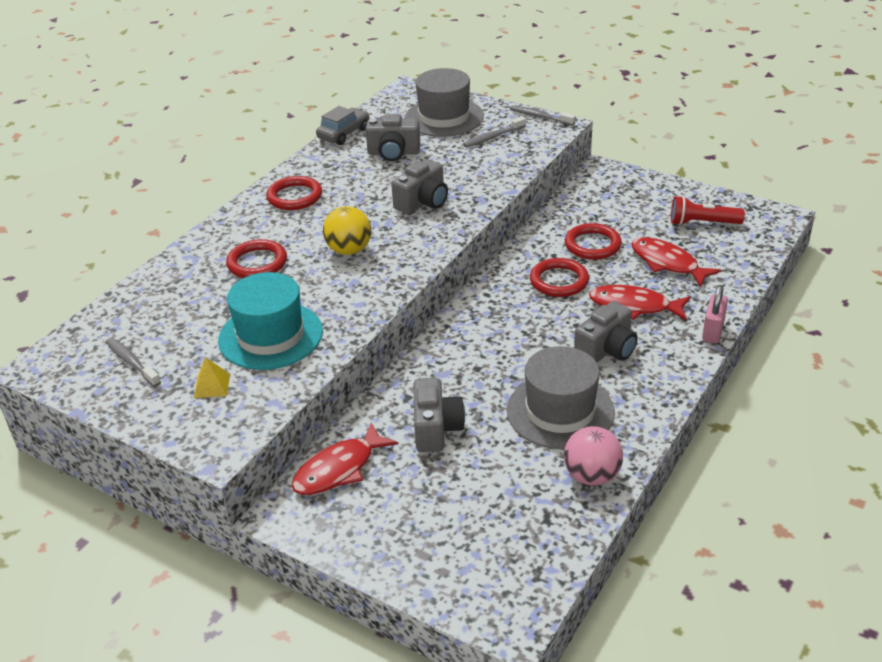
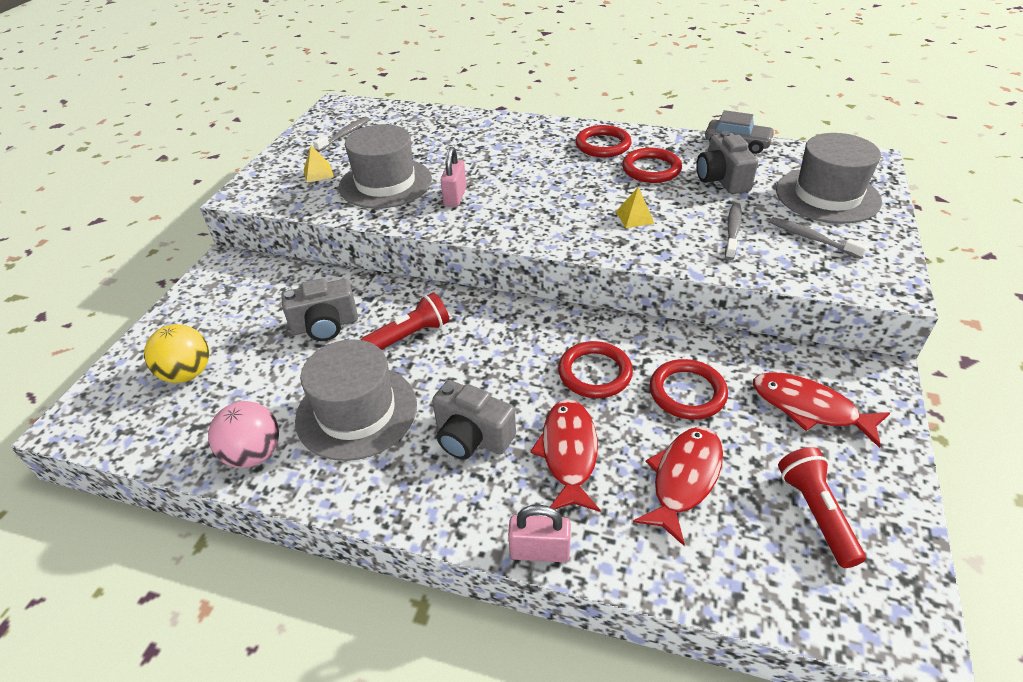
camera: 75 degrees right, 5 degrees up
(257, 263) = (488, 152): red ring -> red ring (651, 169)
(270, 336) = (385, 183): turquoise hat -> grey hat
(329, 292) = (455, 197): none -> pink padlock
(339, 469) = (272, 280): red fish -> red fish (809, 408)
(349, 250) = (526, 192): yellow ball -> yellow ball (188, 373)
(423, 202) = (635, 217): grey camera -> yellow pyramid
(475, 373) = (410, 335): none -> red flashlight
(540, 117) = (899, 267): grey toothbrush -> grey toothbrush (732, 231)

